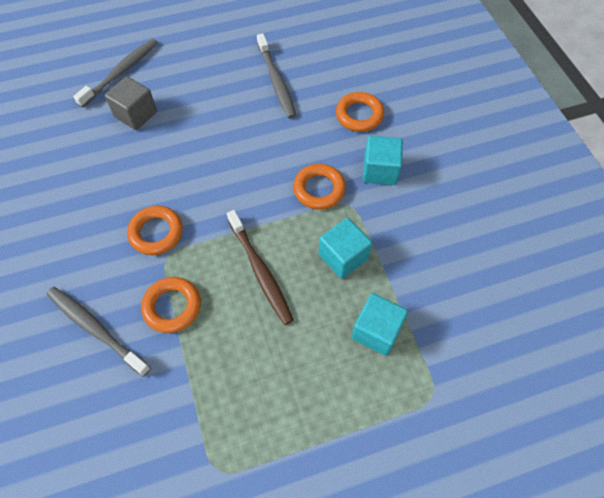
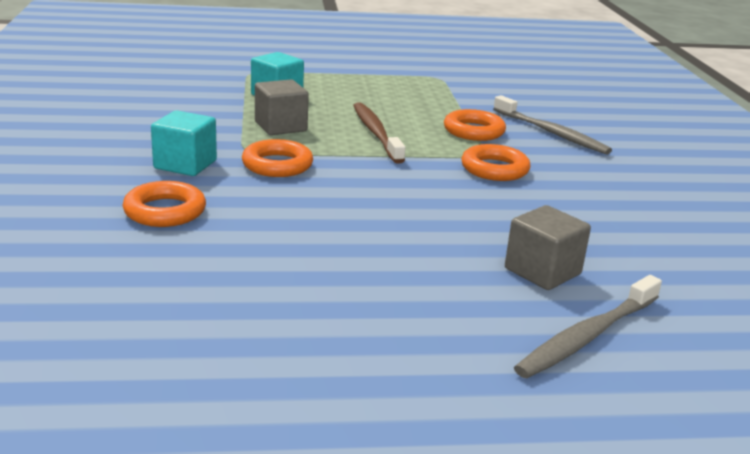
camera: 170 degrees left, 35 degrees down
(276, 81) = (276, 270): grey toothbrush -> none
(343, 257) = (280, 127): turquoise cube -> grey cube

